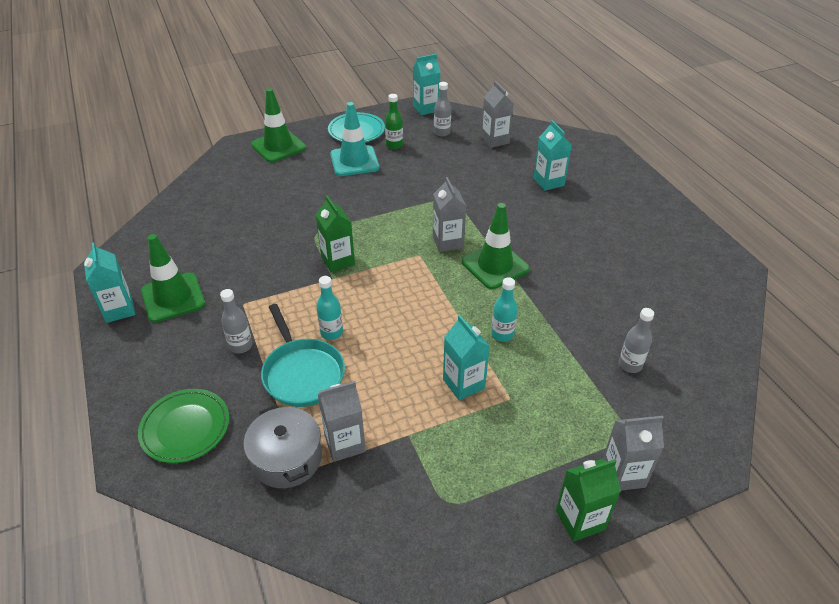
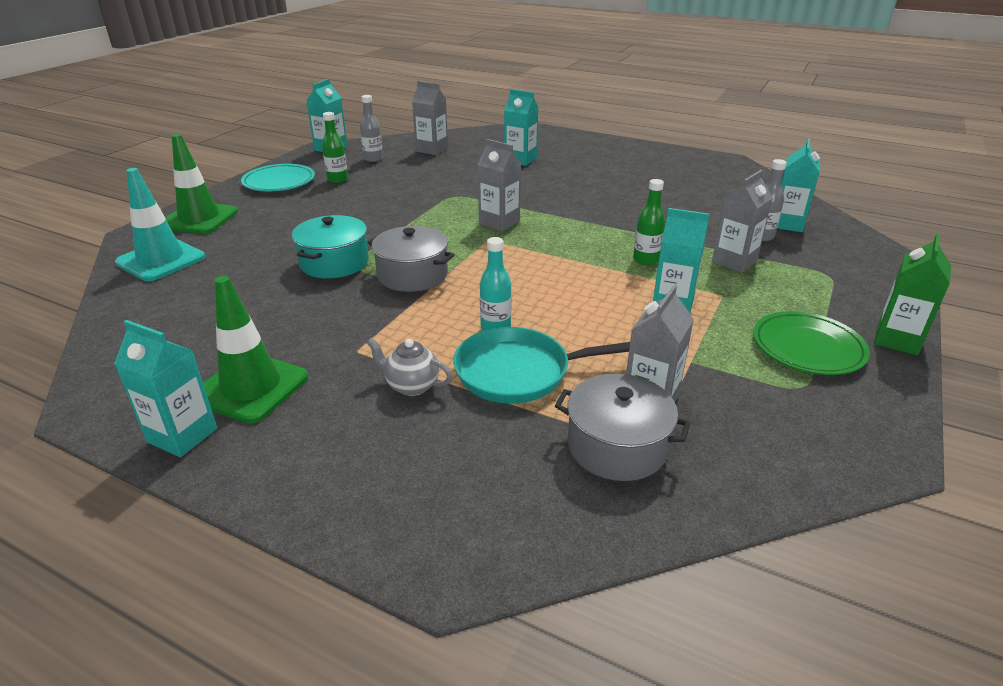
camera: 40 degrees left, 10 degrees down
(185, 428) = (461, 492): green plate -> green plate (807, 348)
(240, 346) = (411, 386): grey bottle -> grey teapot
(302, 373) = (518, 372): turquoise pan -> turquoise pan turned 150 degrees clockwise
(307, 225) = (334, 263): none -> turquoise pot
(338, 261) = (412, 275): green carton -> grey pot
(354, 161) = (312, 202): turquoise traffic cone -> turquoise traffic cone (161, 260)
(495, 266) = (565, 222): green traffic cone -> none
(502, 334) = (645, 260): turquoise bottle -> green bottle
(623, 474) = (870, 298): grey carton -> grey carton (734, 262)
(675, 365) = (787, 224): none -> turquoise carton

